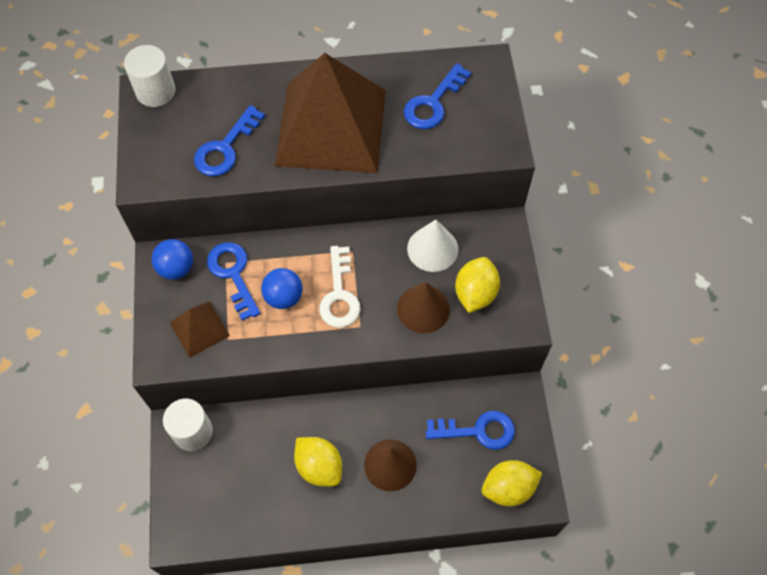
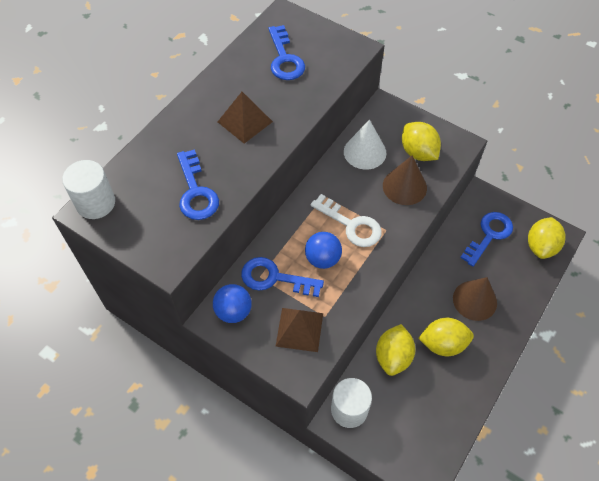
camera: 50 degrees left, 5 degrees down
(271, 433) = (393, 356): none -> yellow lemon
(331, 127) = (245, 121): brown pyramid -> brown pyramid, size x0.44

